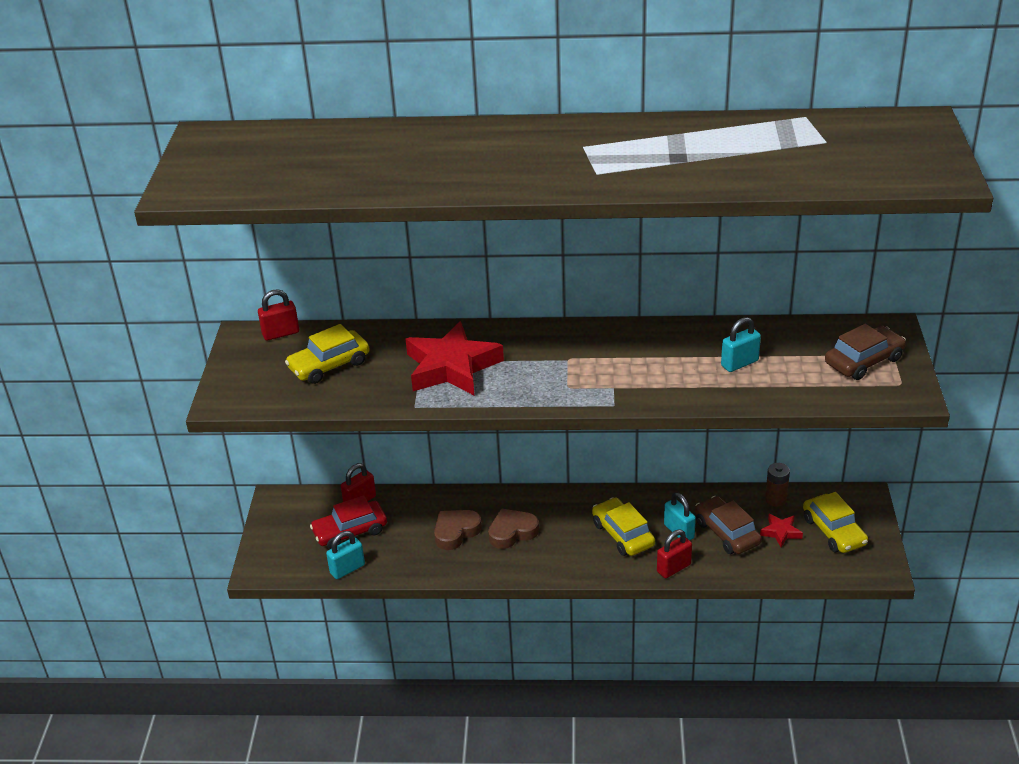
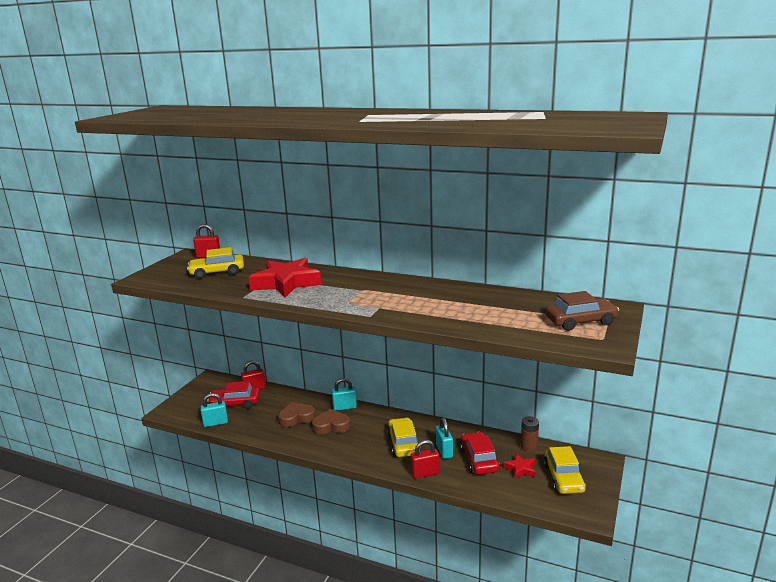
camera: 20 degrees right, 15 degrees down
(726, 533) = (479, 460): brown car -> red car
(739, 363) = (481, 309): turquoise padlock -> turquoise padlock (344, 407)

